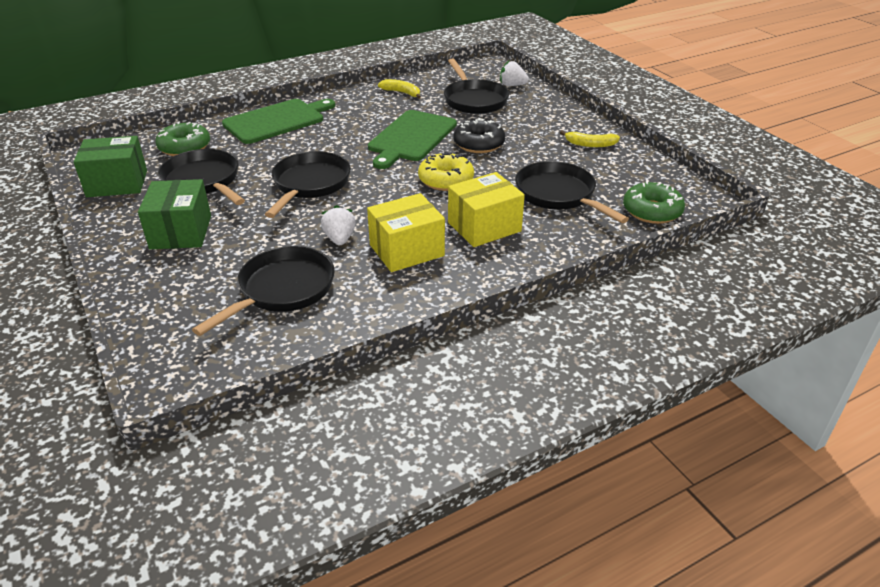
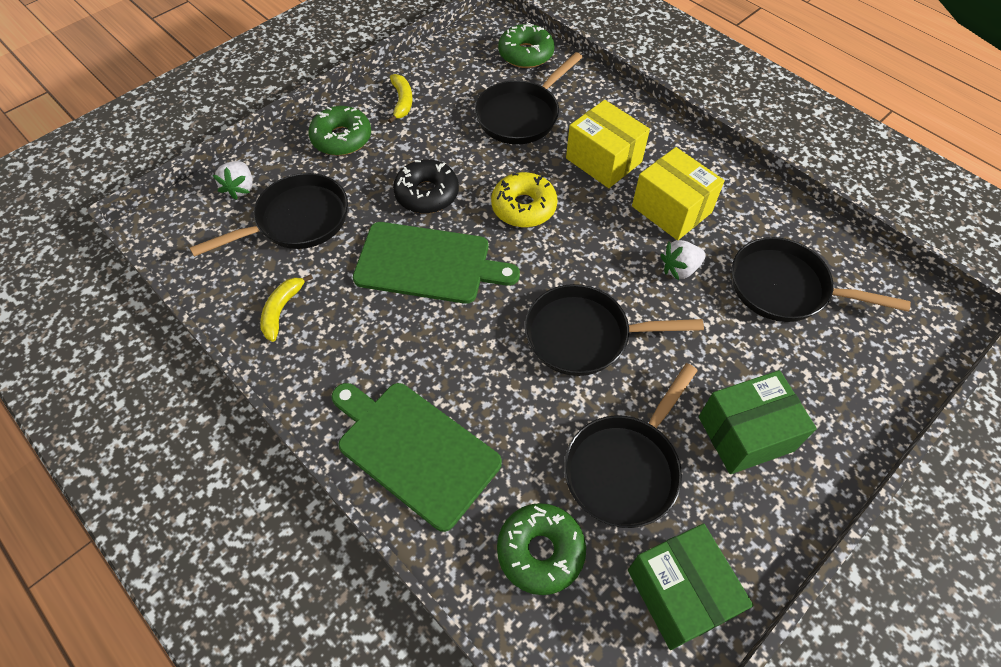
camera: 105 degrees left, 20 degrees up
(552, 119) = (342, 138): none -> green donut

